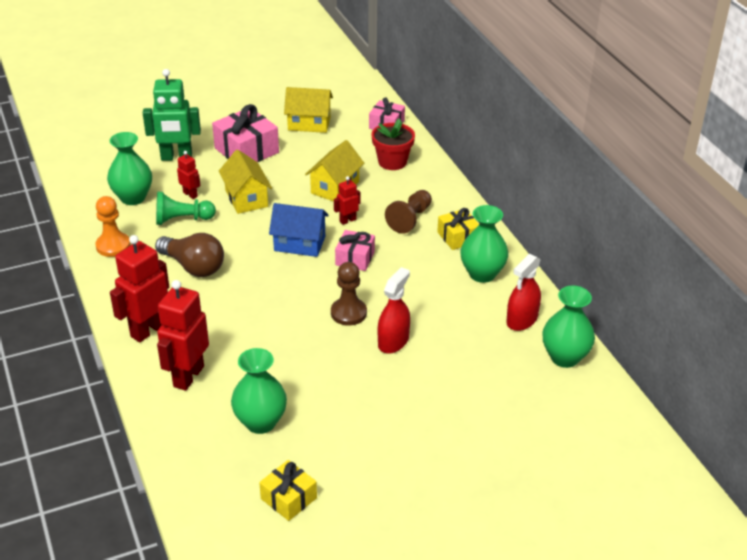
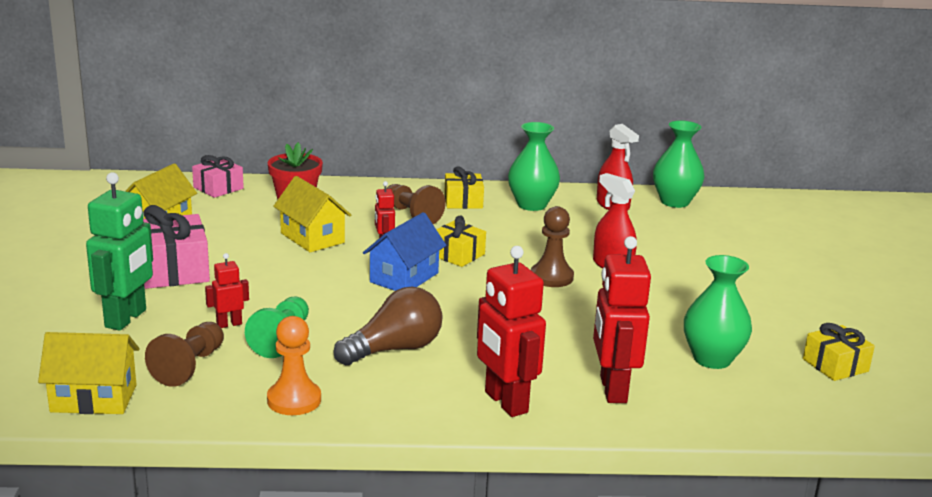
camera: 70 degrees left, 15 degrees down
(133, 198) = (189, 366): green vase -> brown pawn
(188, 376) = (612, 389): red robot -> red robot turned 45 degrees clockwise
(246, 198) = (279, 290): yellow house -> yellow house (94, 398)
(355, 258) = (457, 255): pink gift -> yellow gift

